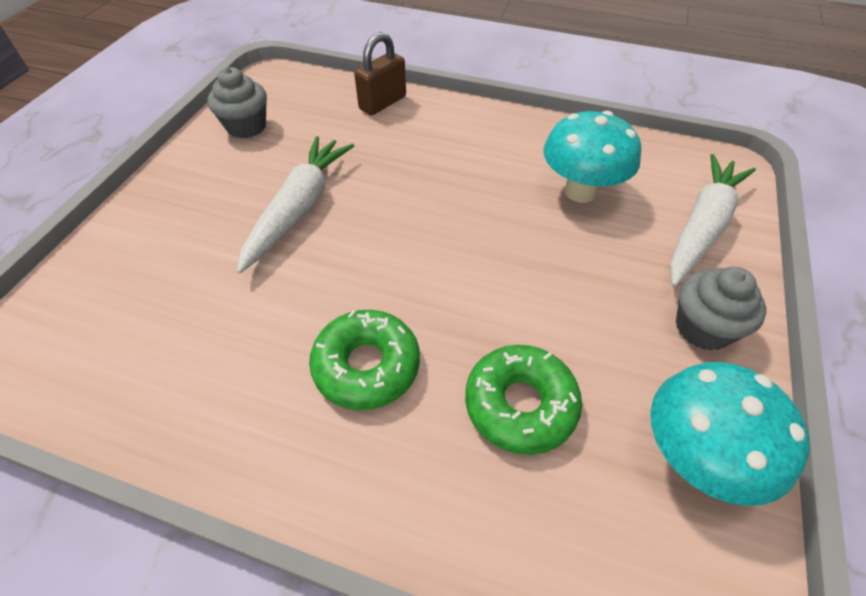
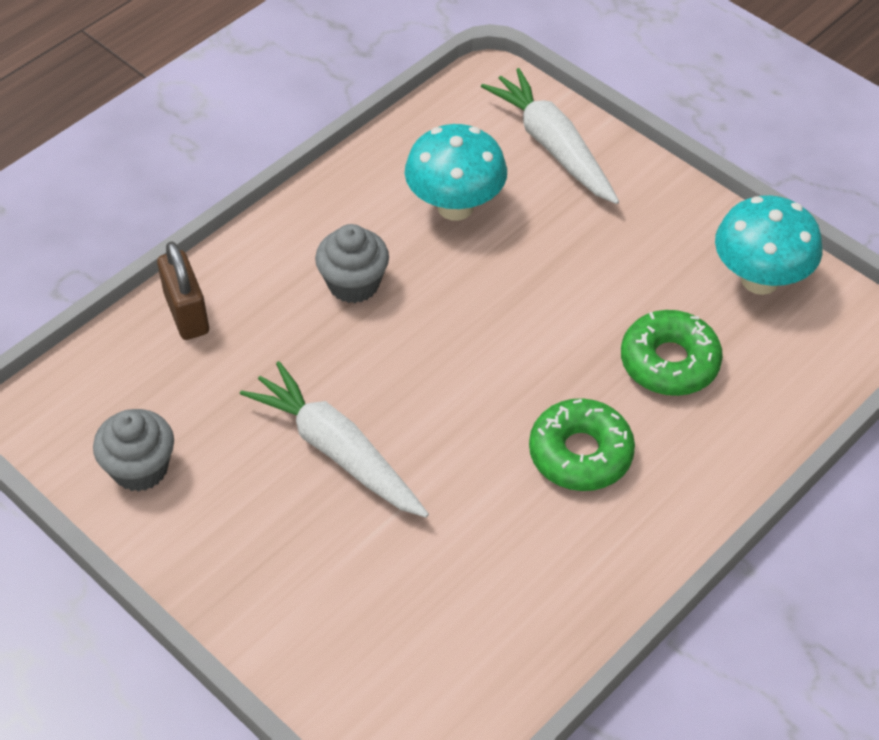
camera: 65 degrees left, 0 degrees up
(702, 328) = (657, 210): grey cupcake -> grey cupcake (353, 284)

